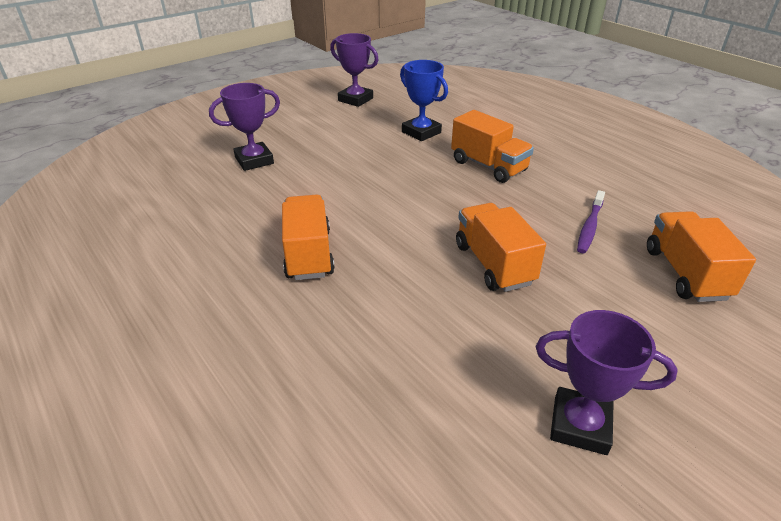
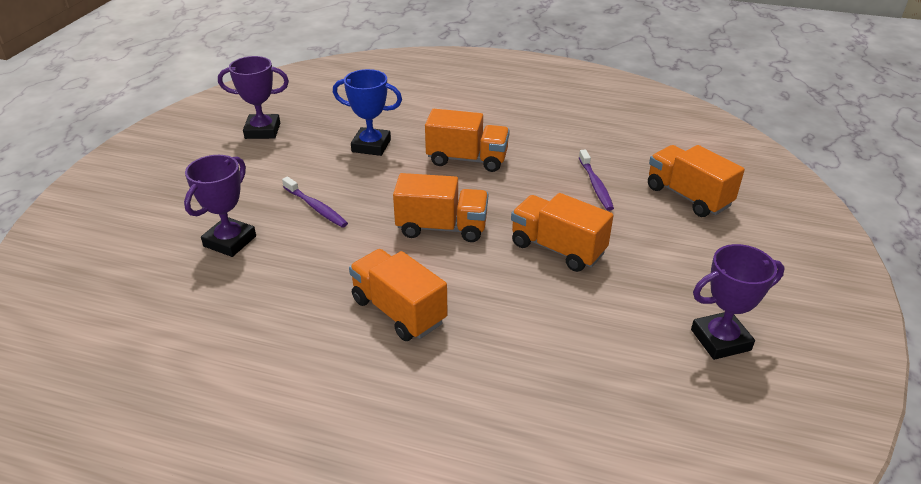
camera: 35 degrees left, 0 degrees up
(334, 160) = (316, 207): none -> purple toothbrush
(410, 208) = (442, 227): none -> orange truck

